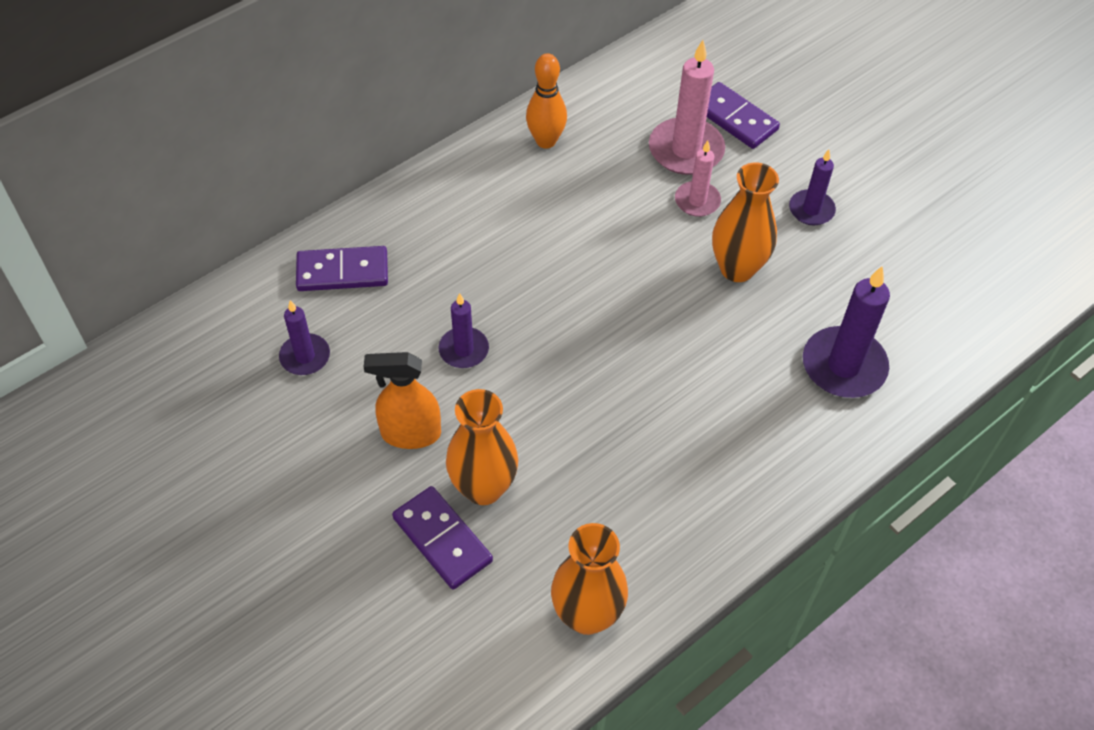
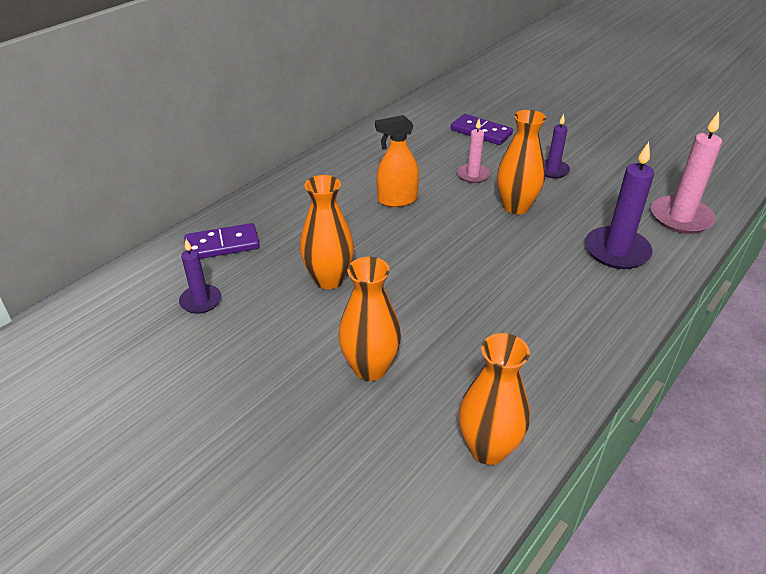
camera: 10 degrees left, 15 degrees down
(410, 433) = (299, 340): orange spray bottle -> orange spray bottle (397, 200)
(442, 539) = (345, 411): purple domino -> none
(463, 350) = (329, 279): purple candle -> orange vase
(546, 141) = (356, 157): orange bowling pin -> none
(686, 150) = (454, 150): pink candle -> pink candle (681, 217)

